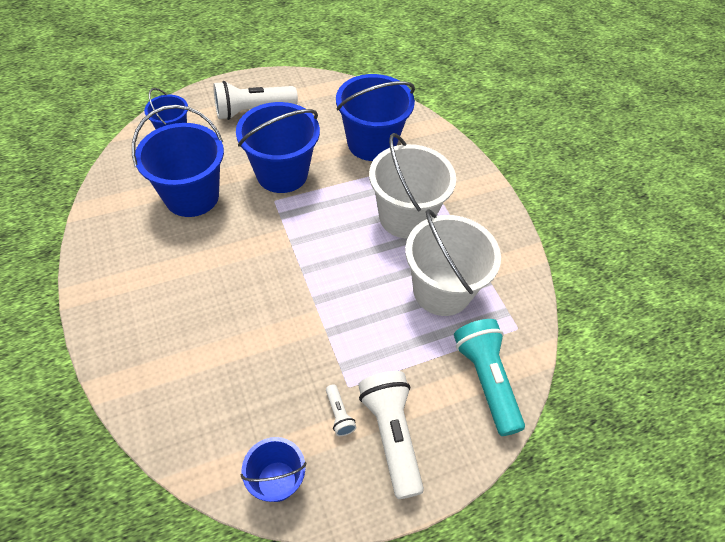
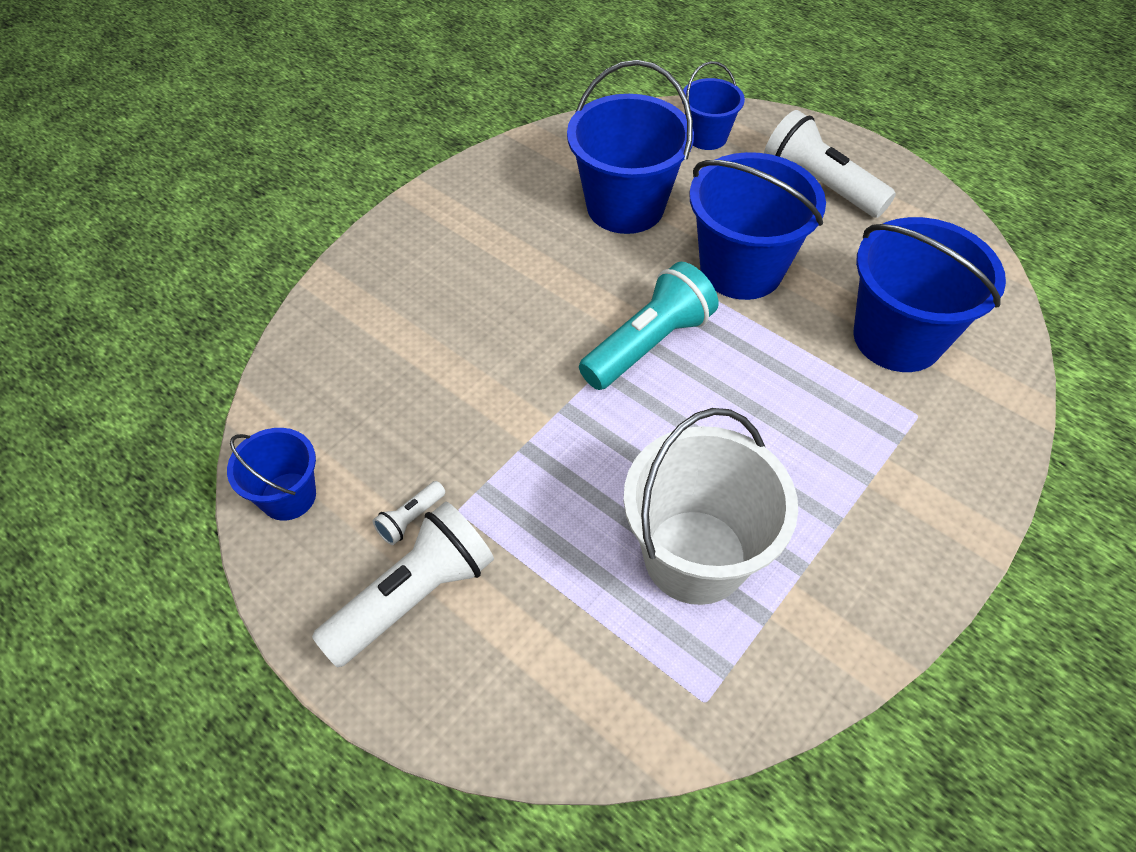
camera: 65 degrees right, 0 degrees up
(405, 217) = (794, 446): white bucket -> none
(486, 380) = (575, 689): turquoise flashlight -> turquoise flashlight (648, 344)

